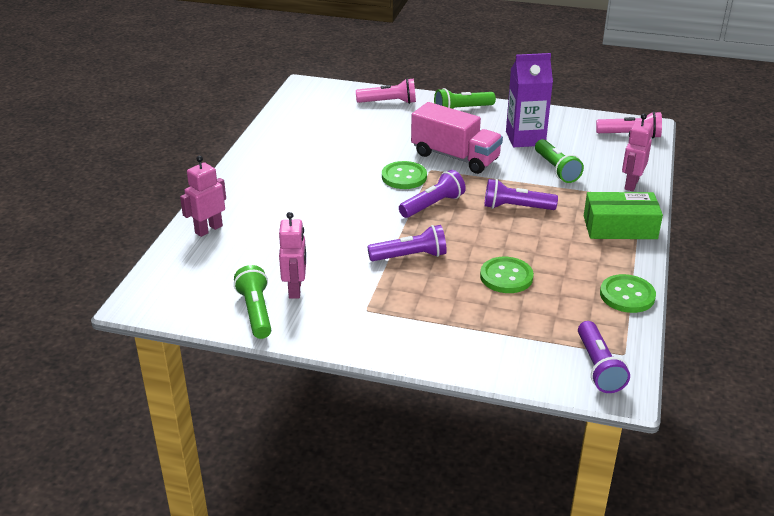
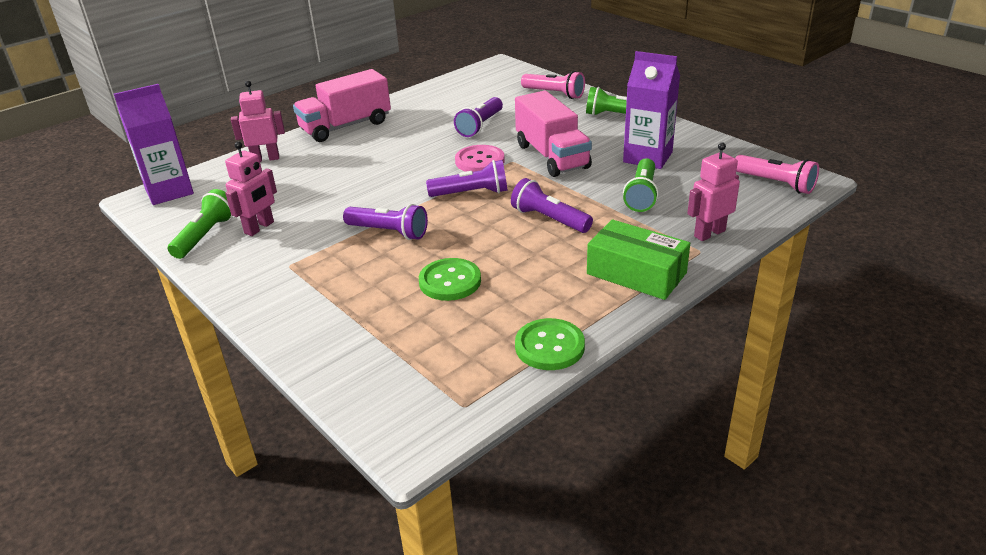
camera: 35 degrees right, 0 degrees up
(156, 287) = (169, 191): none -> purple carton
(242, 178) = (346, 126): none -> pink truck
(404, 177) = (479, 161): green button -> pink button
(598, 367) = (418, 408): purple flashlight -> purple flashlight (480, 126)

